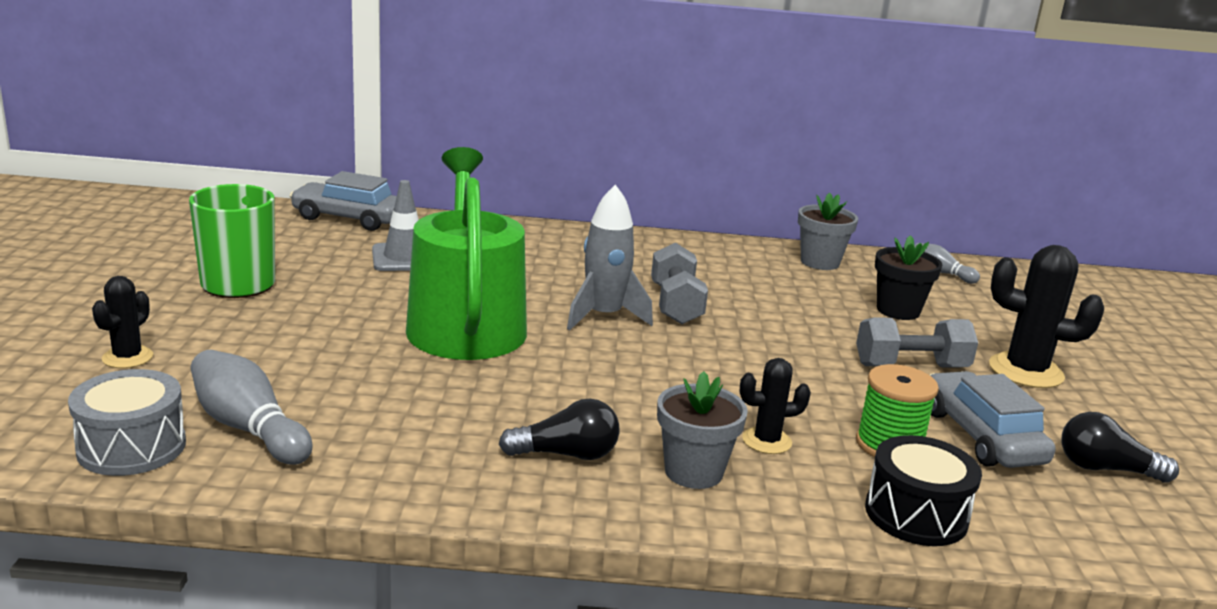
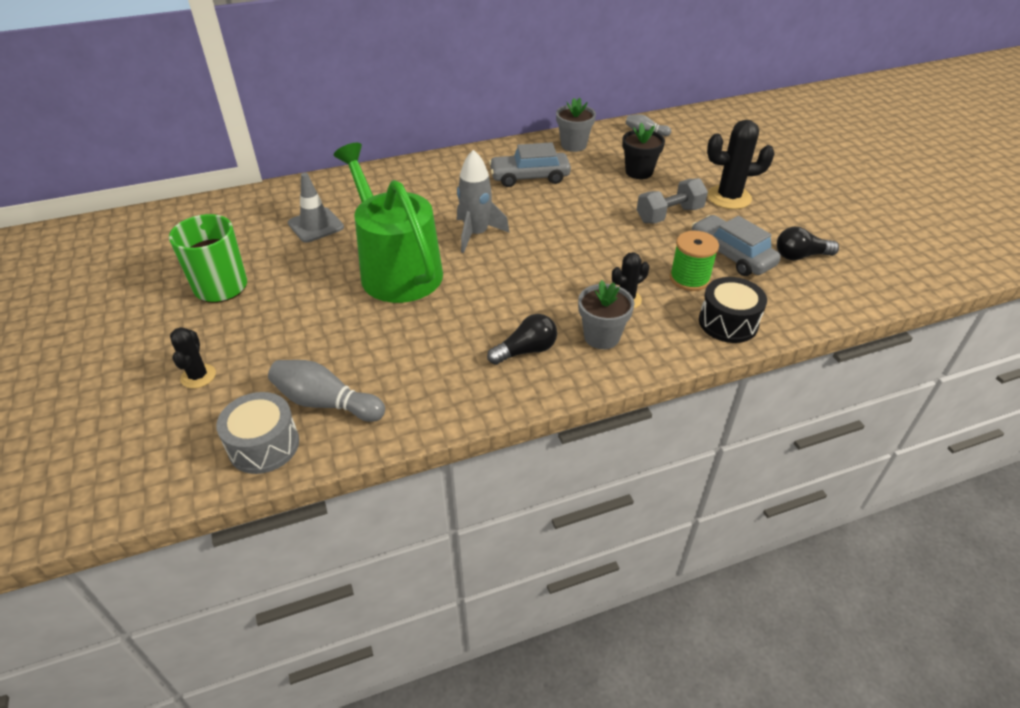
camera: 20 degrees left, 20 degrees up
(349, 218) = (250, 201): grey car -> grey car (529, 177)
(675, 304) = (512, 209): grey dumbbell -> none

